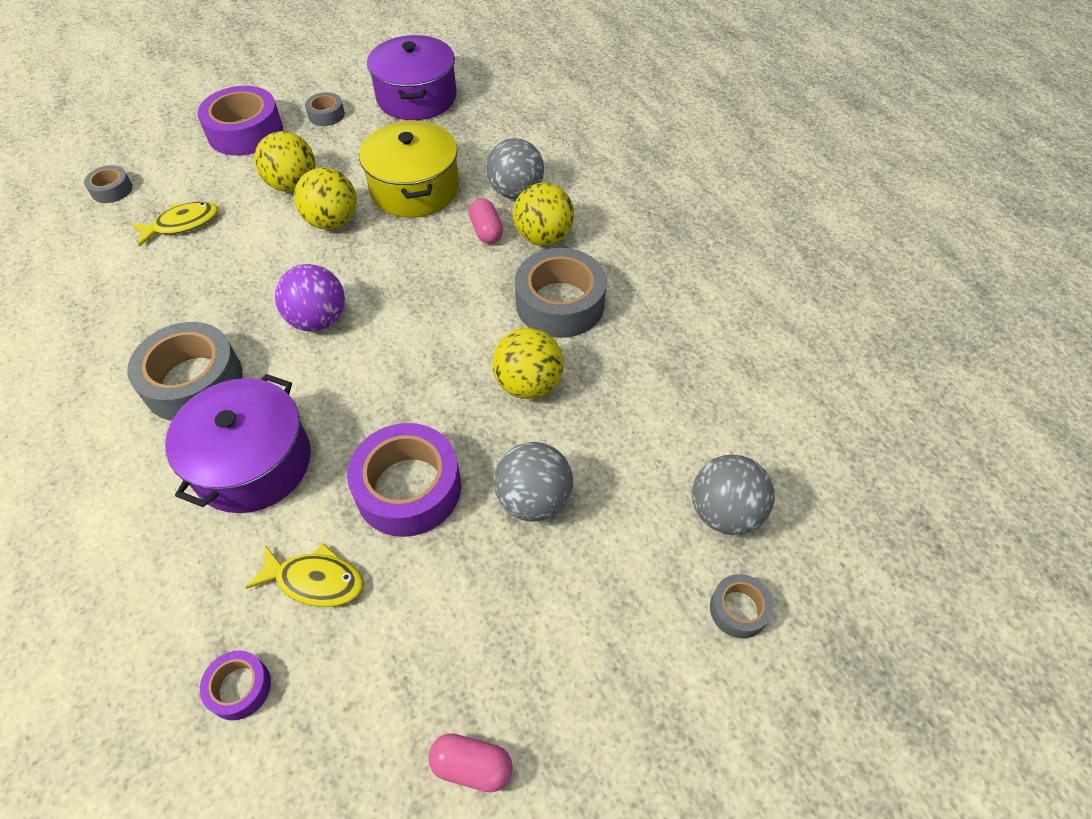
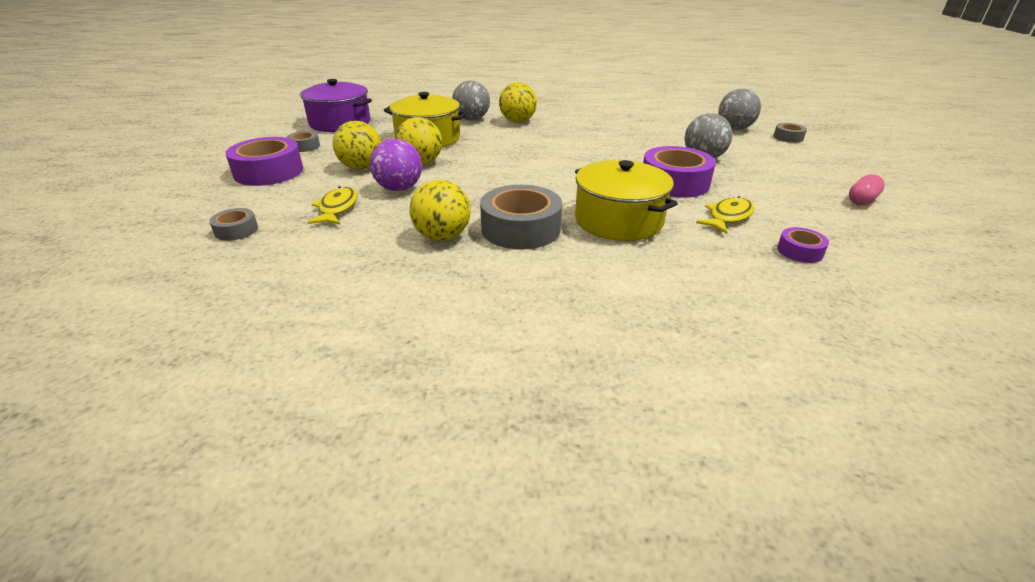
camera: 60 degrees left, 20 degrees down
(253, 462) = (618, 220): purple pot -> yellow pot
(318, 320) = (510, 182): purple ball -> purple ball (399, 188)
(486, 231) = (493, 131): pink capsule -> none
(528, 384) = (623, 144): yellow ball -> yellow ball (442, 236)
(560, 303) = (572, 128): grey tape -> none

